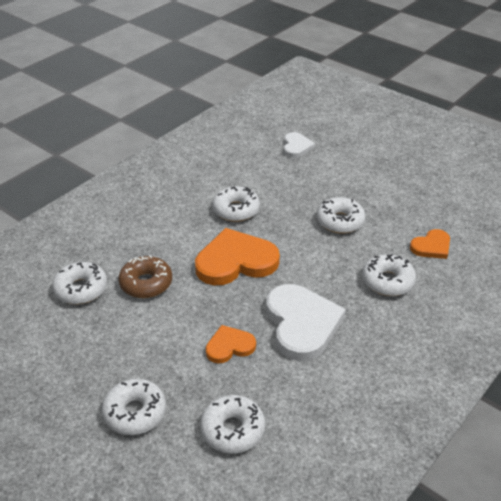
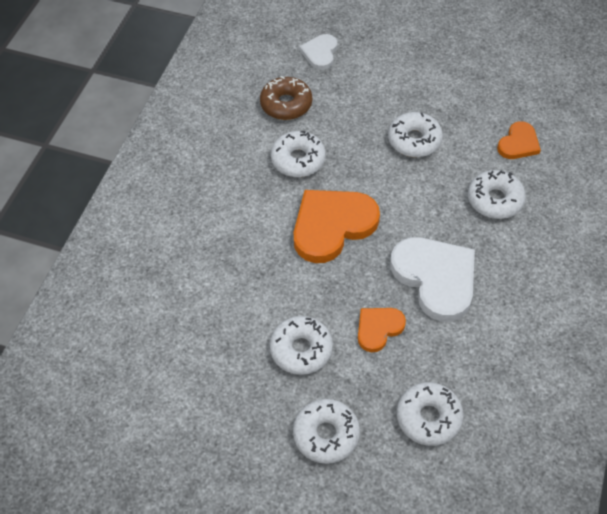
camera: 20 degrees left, 15 degrees up
(81, 289) = (187, 315): white donut -> white donut (301, 349)
(146, 283) = (253, 284): brown donut -> brown donut (286, 104)
(296, 147) = (320, 53): white heart -> white heart turned 150 degrees counterclockwise

